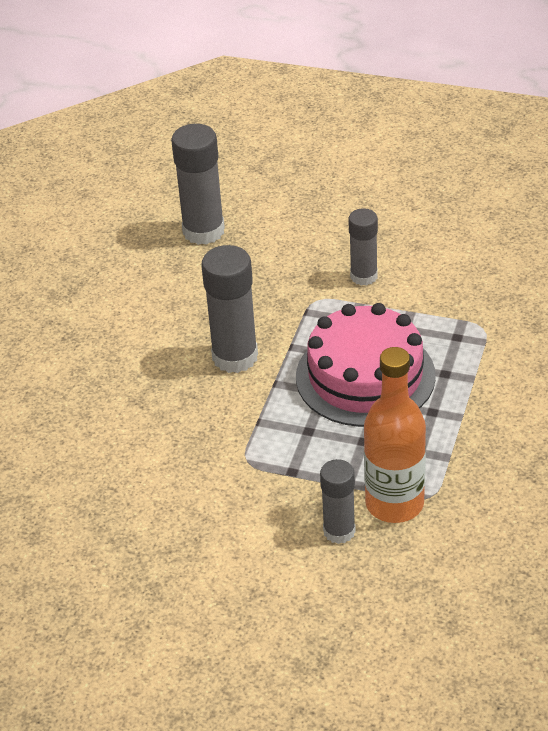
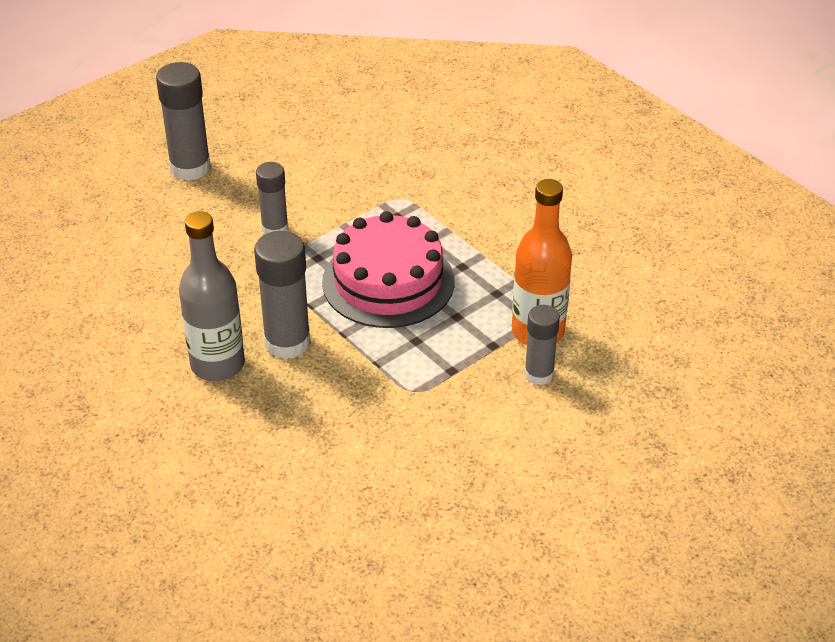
camera: 60 degrees left, 0 degrees up
(175, 333) = (217, 365): none -> grey bottle
(203, 231) = (108, 290): grey glue stick -> grey glue stick (190, 168)

